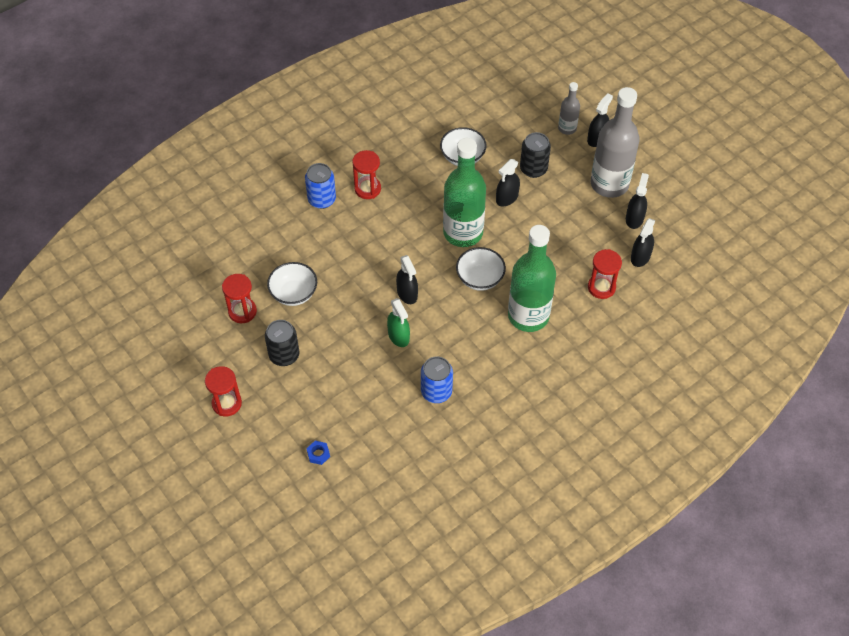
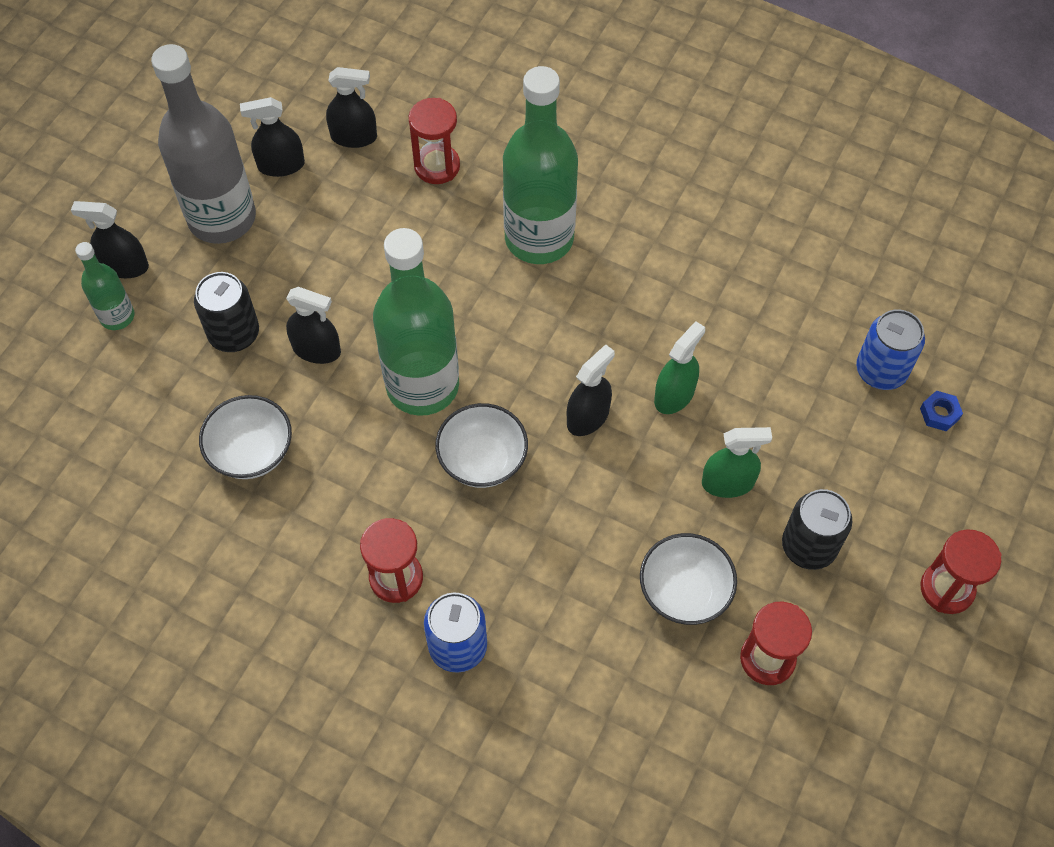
camera: 115 degrees left, 5 degrees up
(337, 337) = (728, 483): none -> green spray bottle
(436, 392) = (740, 305): blue can -> blue can (881, 371)
(480, 278) = (503, 326): white bowl -> white bowl (482, 460)
(567, 128) = (117, 316): grey bottle -> green bottle

